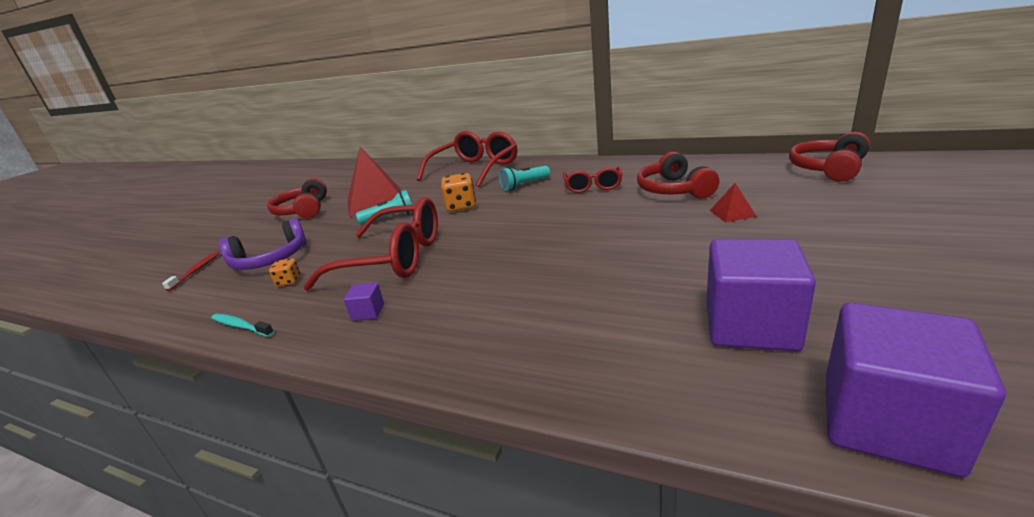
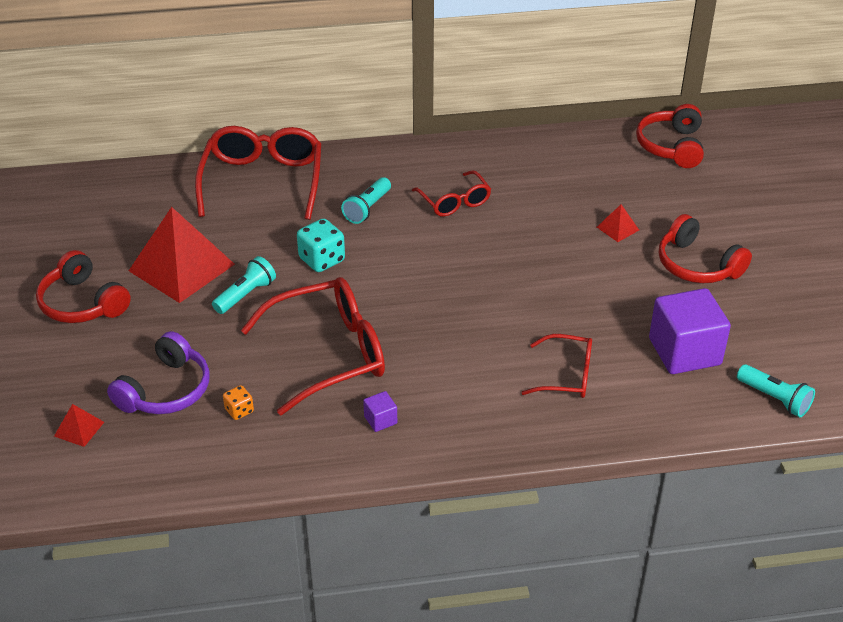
camera: 35 degrees left, 15 degrees up
(196, 270) = (79, 429): red toothbrush -> red pyramid
(241, 326) = (264, 470): turquoise toothbrush -> none
(461, 206) = (322, 260): orange dice -> turquoise dice
(579, 317) = (567, 375): none -> red glasses
(673, 190) = (545, 198): red headphones -> red headphones (697, 265)
(887, 422) = (774, 399): purple cube -> turquoise flashlight

